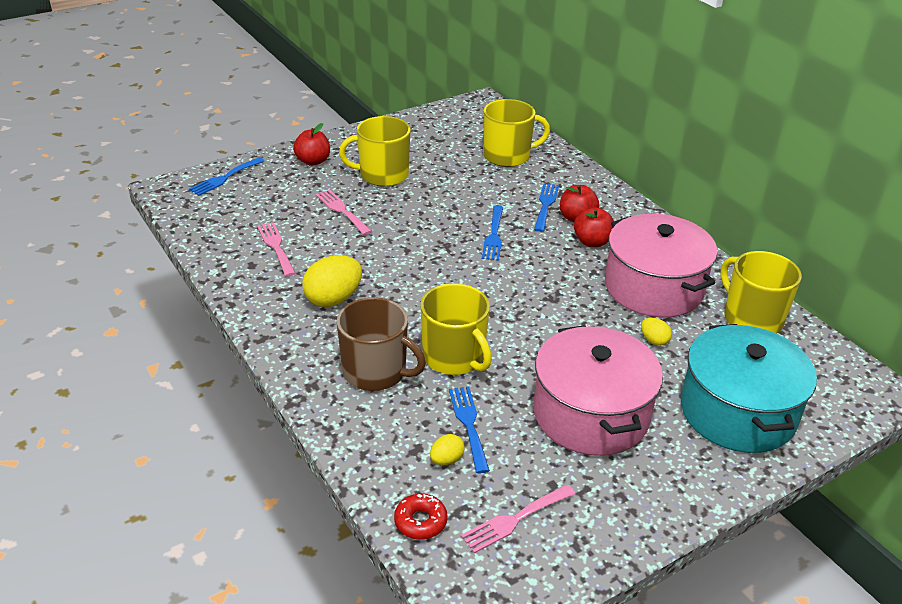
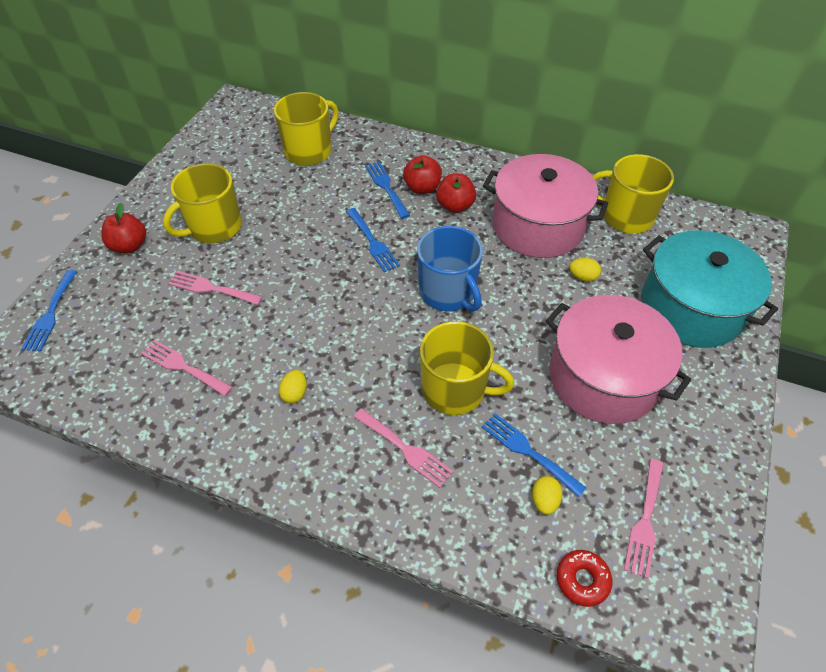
camera: 35 degrees left, 15 degrees up
(333, 299) = (295, 393): yellow egg -> yellow egg, size x0.51
(376, 372) = (405, 449): brown mug -> pink fork
(519, 295) = (448, 292): none -> blue mug

